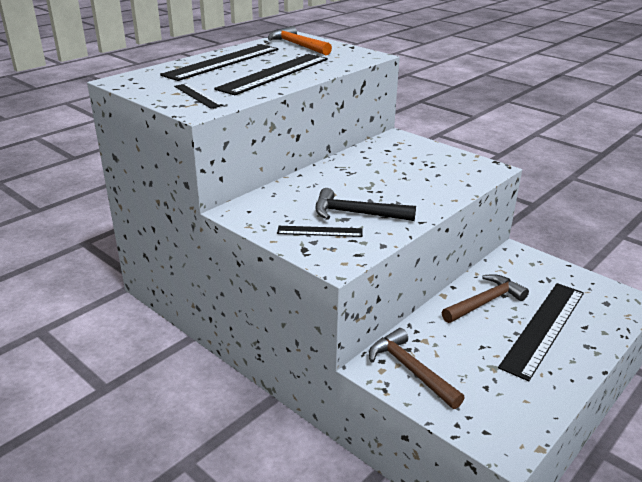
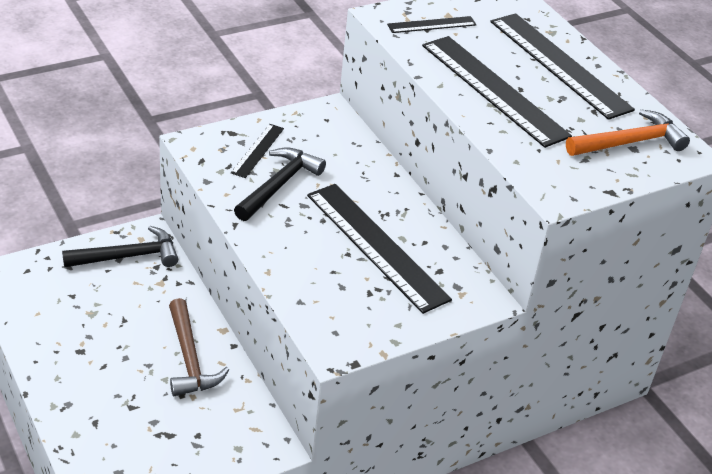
camera: 105 degrees right, 10 degrees up
(410, 369) = (128, 256): brown hammer -> black hammer
(543, 328) = (117, 384): black ruler -> black ruler (376, 246)

